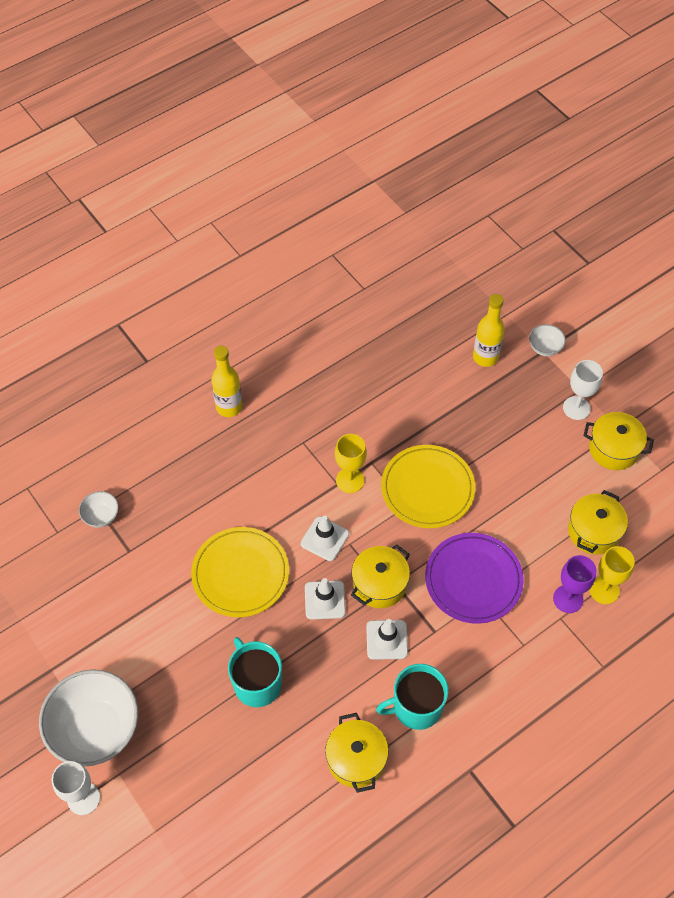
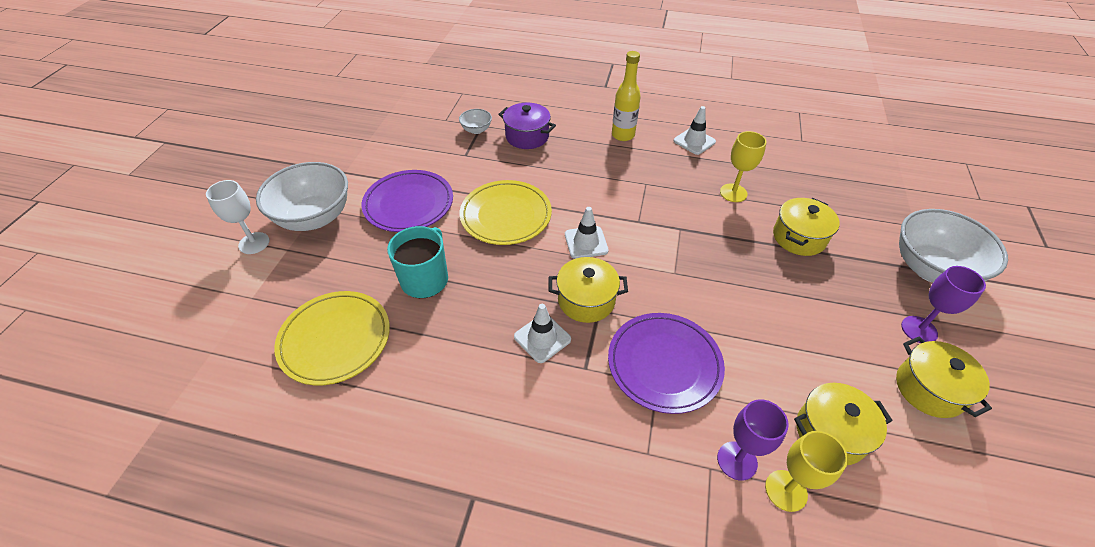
camera: 50 degrees right, 10 degrees down
(153, 640) = (409, 204): none -> purple plate
(154, 482) = (527, 136): none -> purple pot
(325, 600) = (535, 275): white traffic cone -> white traffic cone (694, 141)
(350, 480) = (650, 226): yellow goblet -> yellow goblet (733, 193)
(356, 759) = (410, 390): yellow pot -> yellow pot (799, 237)
(416, 707) = (499, 403): turquoise mug -> none
(427, 489) = (704, 276): yellow plate -> yellow plate (335, 339)
(485, 357) = (861, 237): yellow bottle -> none
(545, 348) = (931, 269): white bowl -> white bowl, size x2.23
(576, 408) = (919, 330): white goblet -> purple goblet

